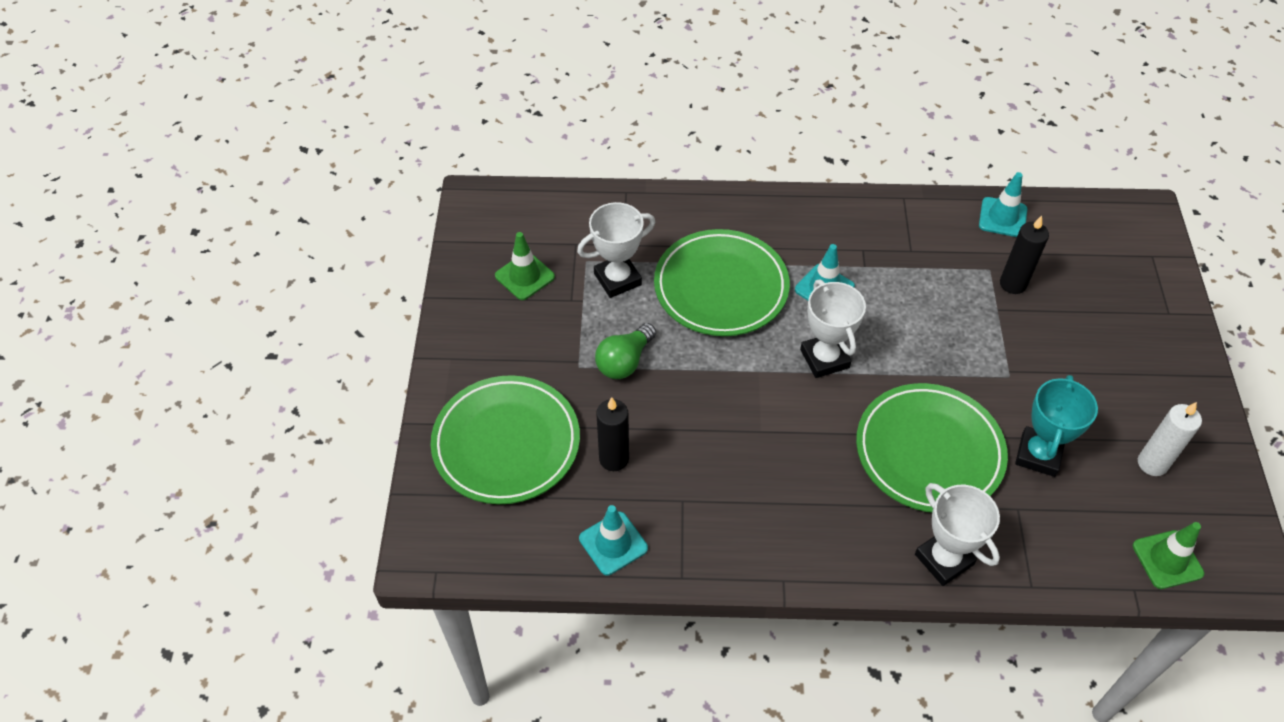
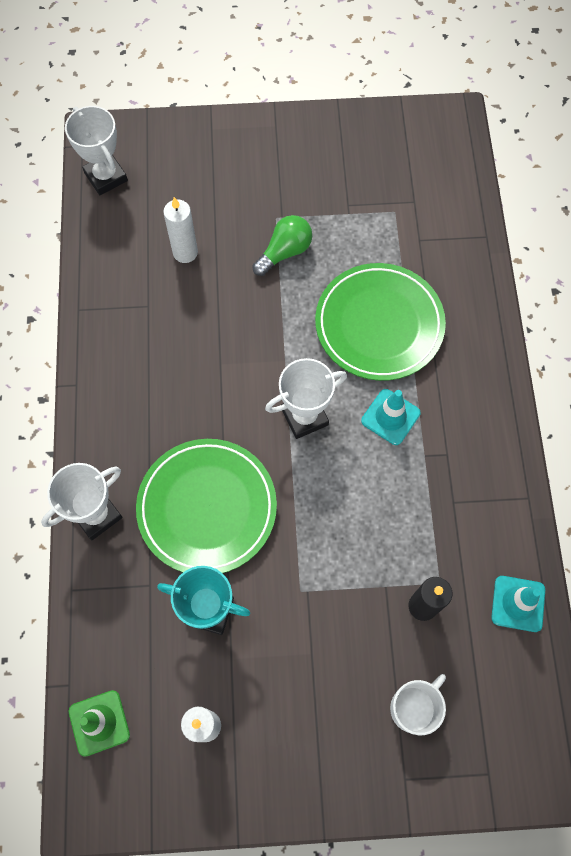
camera: 85 degrees right, 15 degrees up
(506, 443) = (195, 175): green plate -> none
(525, 276) = (369, 166): green traffic cone -> none
(613, 543) = (107, 259): turquoise traffic cone -> none
(614, 459) = (185, 252): black candle -> white candle
(617, 279) = (376, 238): white trophy -> white trophy (106, 177)
(624, 361) = (285, 252): green light bulb -> green light bulb turned 105 degrees clockwise
(1106, 300) = (413, 707): none -> white mug

